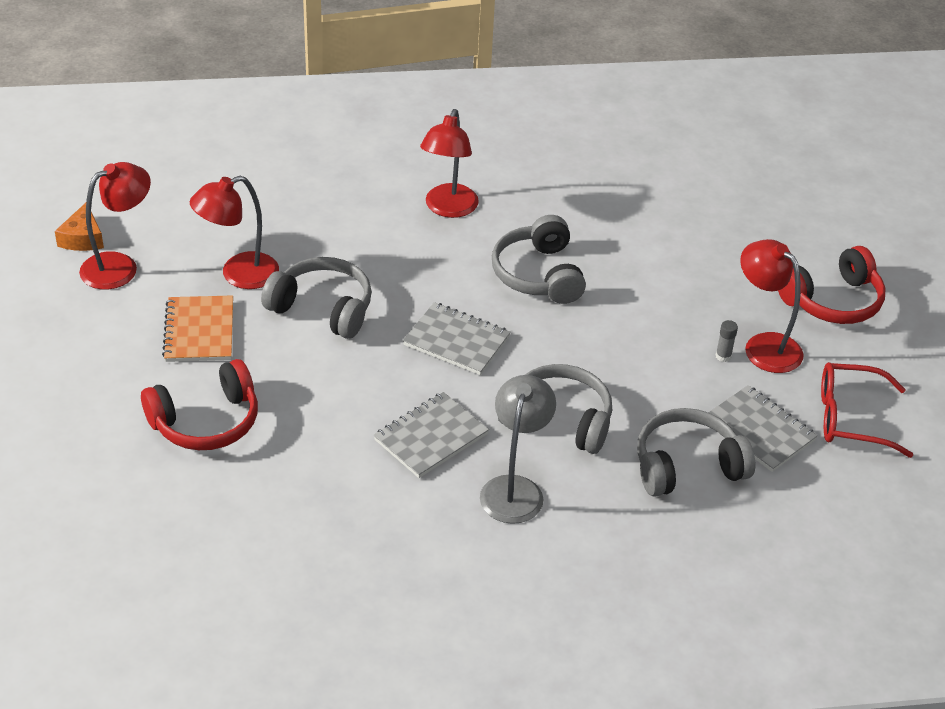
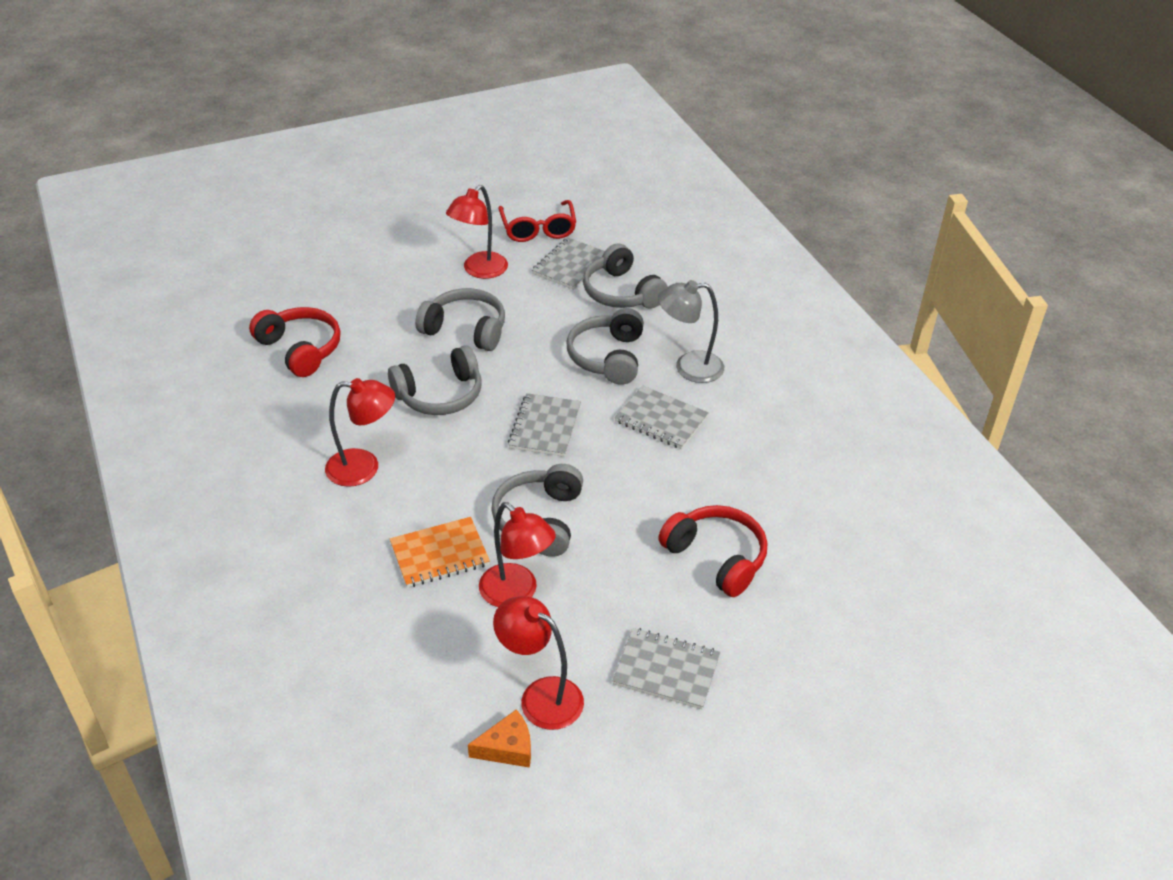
camera: 105 degrees left, 0 degrees up
(96, 348) = (666, 670): none -> grey notebook
(199, 331) = (608, 598): orange notebook -> orange notebook (439, 554)
(647, 313) = (465, 330): none -> grey headphones
(723, 356) = (500, 288): grey glue stick -> none
(832, 301) = (415, 244): red headphones -> red headphones (300, 349)

